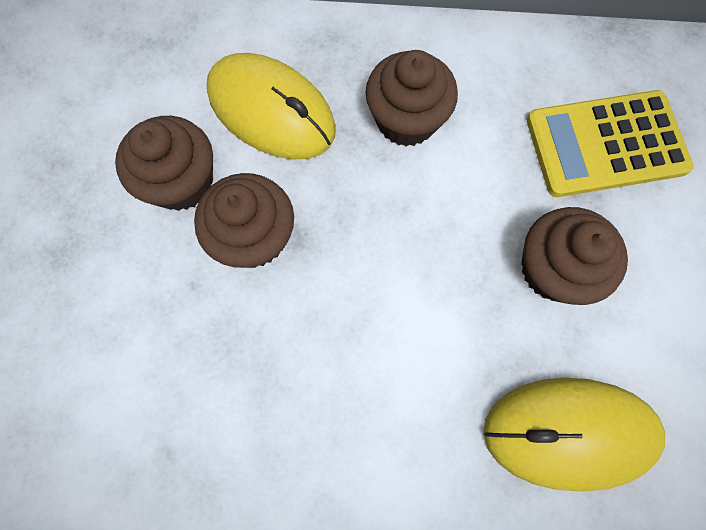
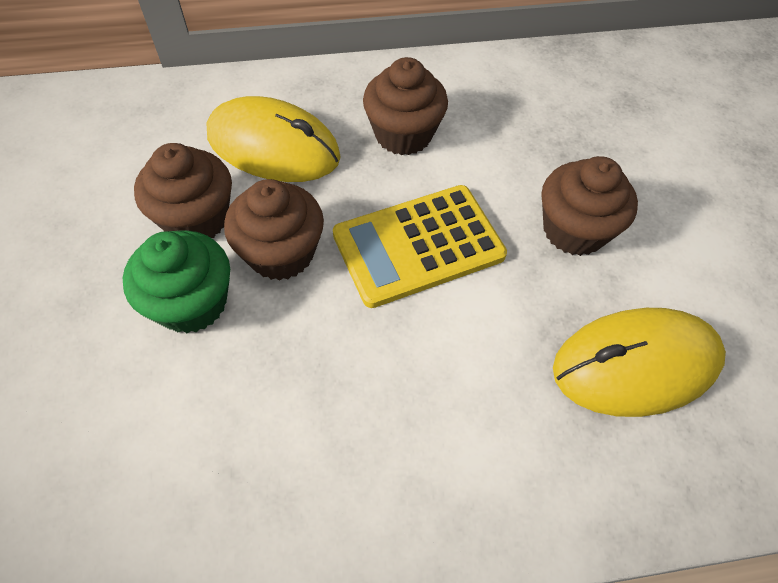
camera: 15 degrees left, 15 degrees down
(162, 274) = (192, 303): none -> green cupcake
(605, 144) = (586, 126): yellow calculator -> yellow calculator (418, 245)

